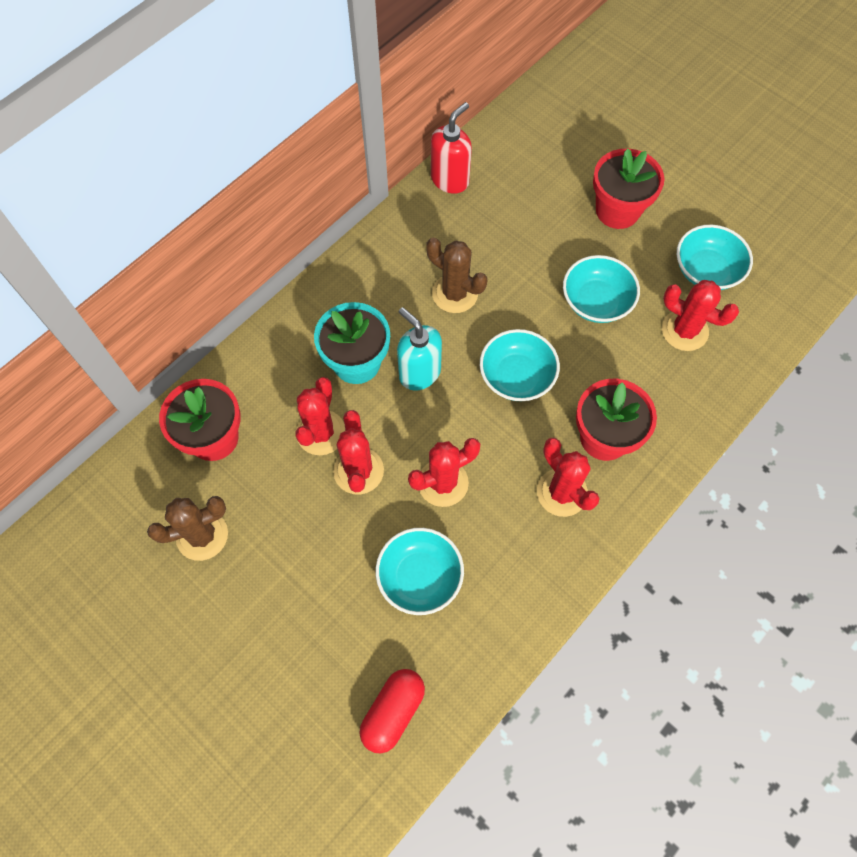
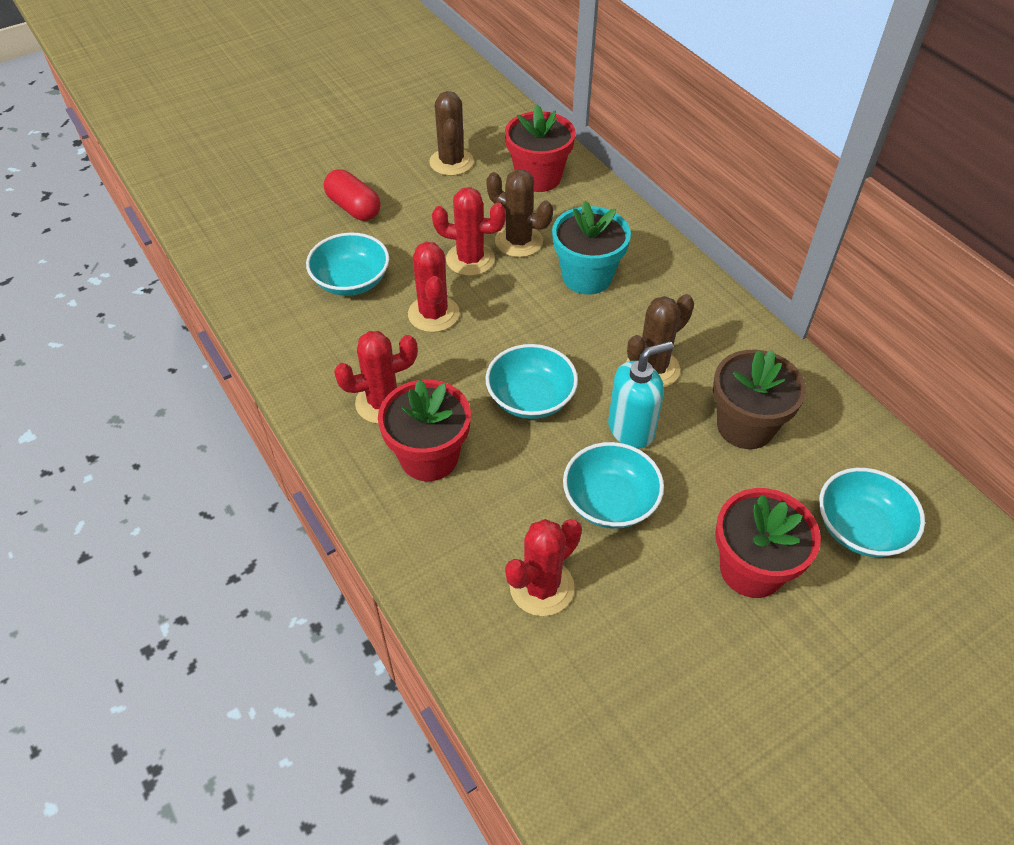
camera: 105 degrees right, 15 degrees down
(321, 432) = (519, 241): red cactus -> brown cactus
(393, 711) = (250, 245): red capsule -> red capsule (354, 208)
(419, 373) = (560, 320): turquoise soap dispenser -> turquoise soap dispenser (631, 429)
(450, 180) = (821, 399): red soap dispenser -> none
(494, 225) = (745, 426): none -> brown flower pot
(706, 270) = (630, 649): turquoise bowl -> turquoise bowl (860, 528)

